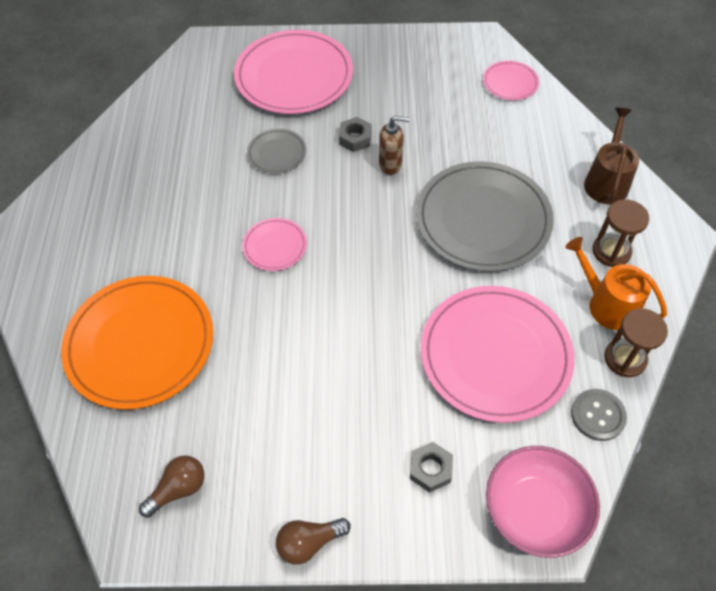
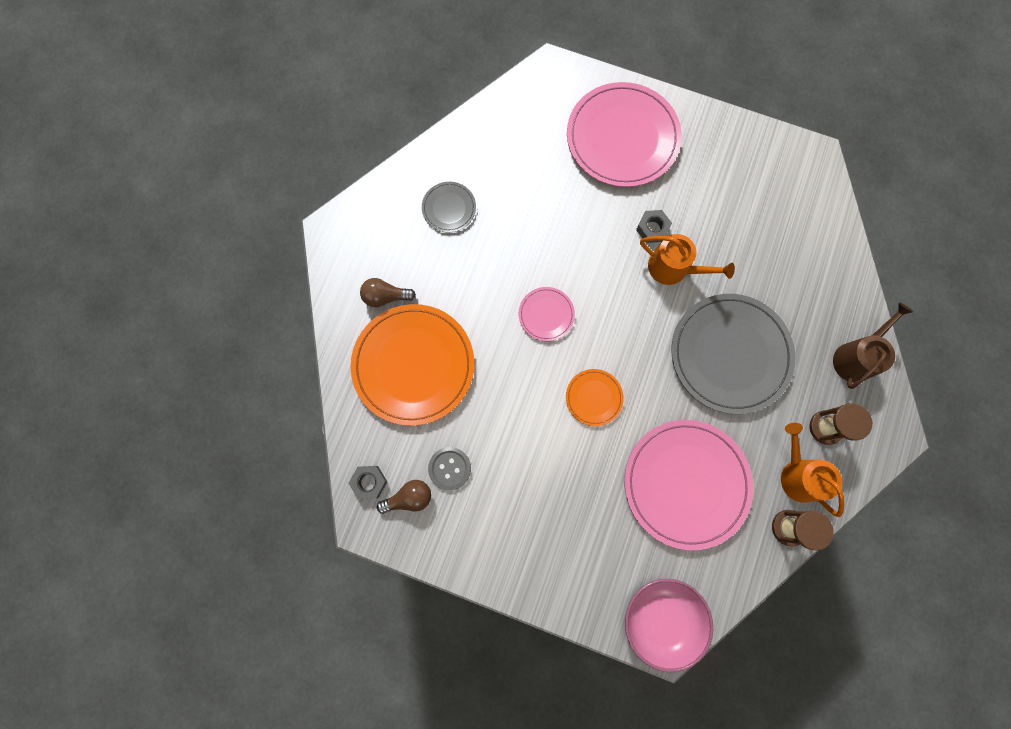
camera: 20 degrees right, 20 degrees up
(277, 153) = (578, 219): grey plate -> grey plate (449, 208)
(309, 542) = (489, 576): brown light bulb -> brown light bulb (385, 296)
(358, 306) = (594, 397): none -> orange plate
(390, 164) = (673, 268): brown soap dispenser -> orange watering can
(430, 469) = (597, 557): grey nut -> grey nut (369, 482)
(510, 83) = (818, 217): pink plate -> none
(598, 415) = (744, 565): grey button -> grey button (449, 468)

